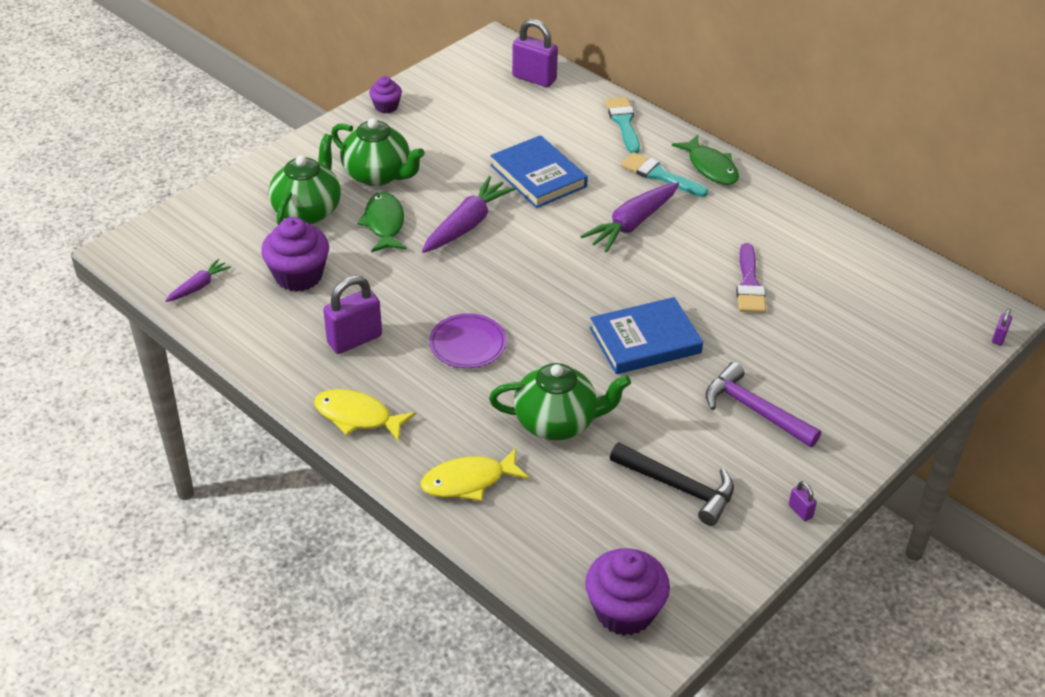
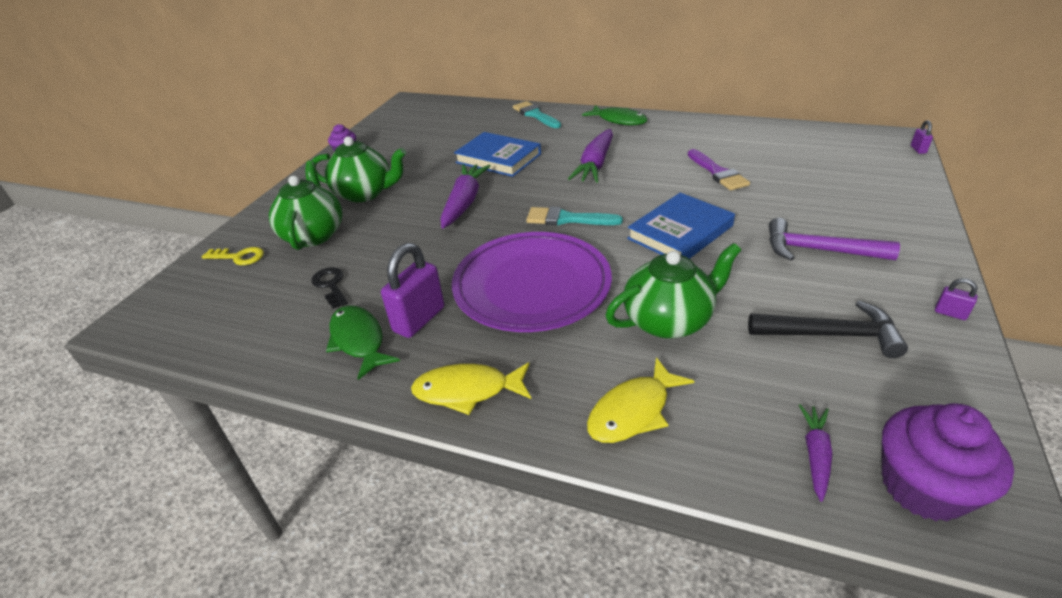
camera: 20 degrees left, 5 degrees down
(199, 286) = (226, 328): purple carrot -> purple carrot (815, 454)
(232, 213) = (239, 257): none -> yellow key
(298, 276) = (331, 285): purple cupcake -> black key
(384, 224) = (391, 223): green fish -> green fish (359, 340)
(467, 344) = (532, 286): purple plate -> purple plate, size x2.00
(534, 78) = (451, 110): purple padlock -> none
(659, 175) = (588, 133): turquoise brush -> turquoise brush (567, 219)

